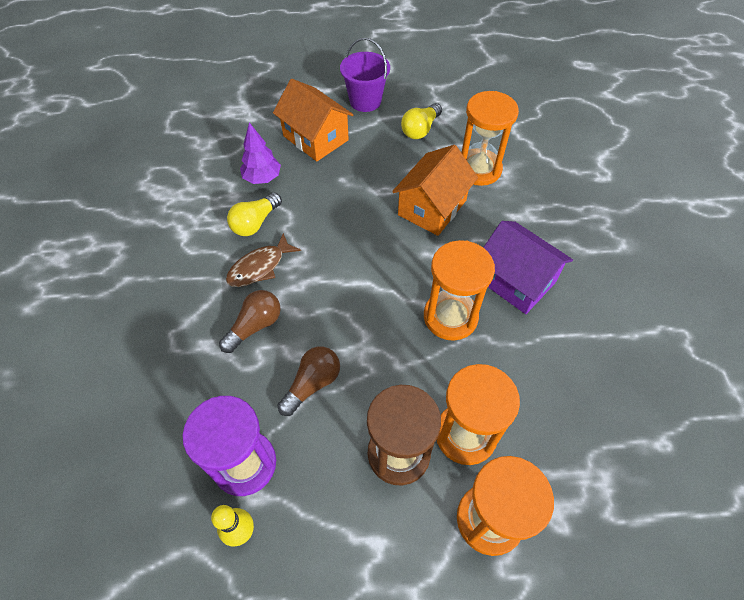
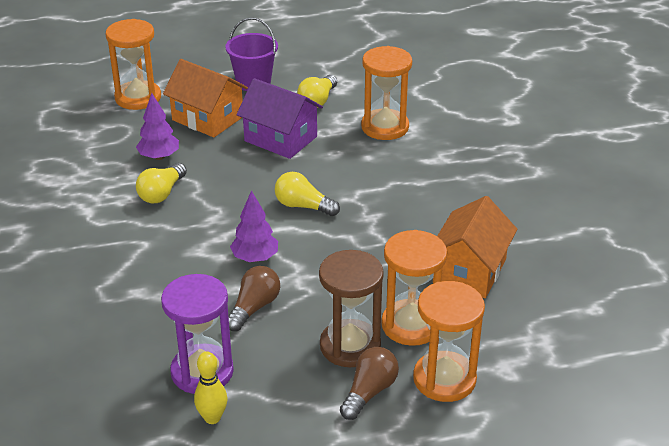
camera: 10 degrees left, 20 degrees down
(255, 326) = (184, 272): brown light bulb -> brown light bulb (369, 392)
(259, 267) = (176, 227): brown fish -> none
(326, 318) = (255, 258): none -> purple tree
(384, 257) = (303, 206): none -> yellow light bulb
(432, 207) = (343, 162): orange house -> orange house (469, 271)
(450, 317) = (379, 243): orange hourglass -> orange hourglass (138, 98)
(515, 280) = (438, 209): purple house -> purple house (280, 139)

